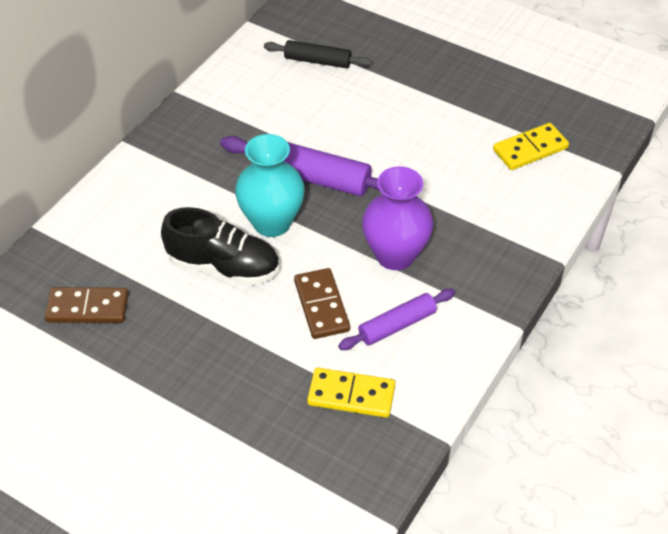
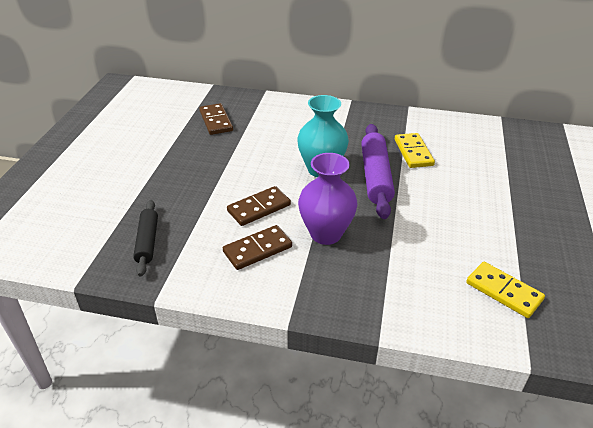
camera: 70 degrees right, 10 degrees down
(224, 266) = (272, 159): black shoe -> none
(317, 61) = (492, 153): black rolling pin -> black rolling pin (147, 242)
(351, 395) = (184, 240): yellow domino -> yellow domino (413, 152)
(397, 325) = (257, 249): purple rolling pin -> brown domino

